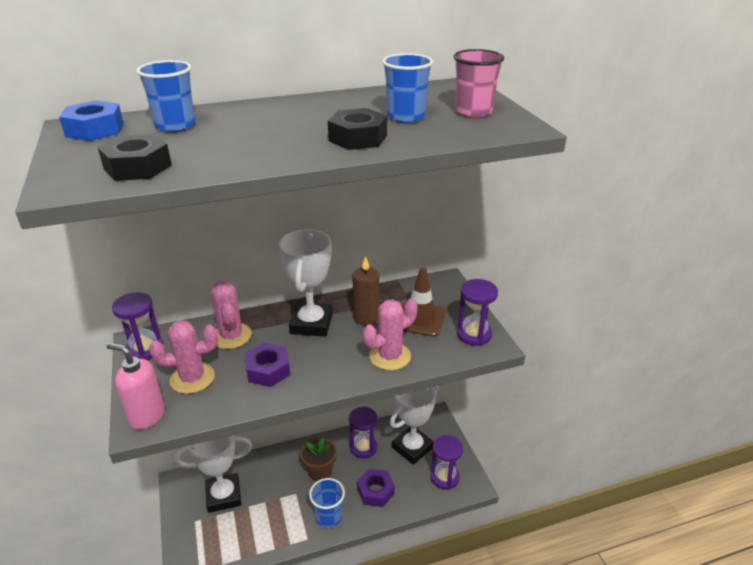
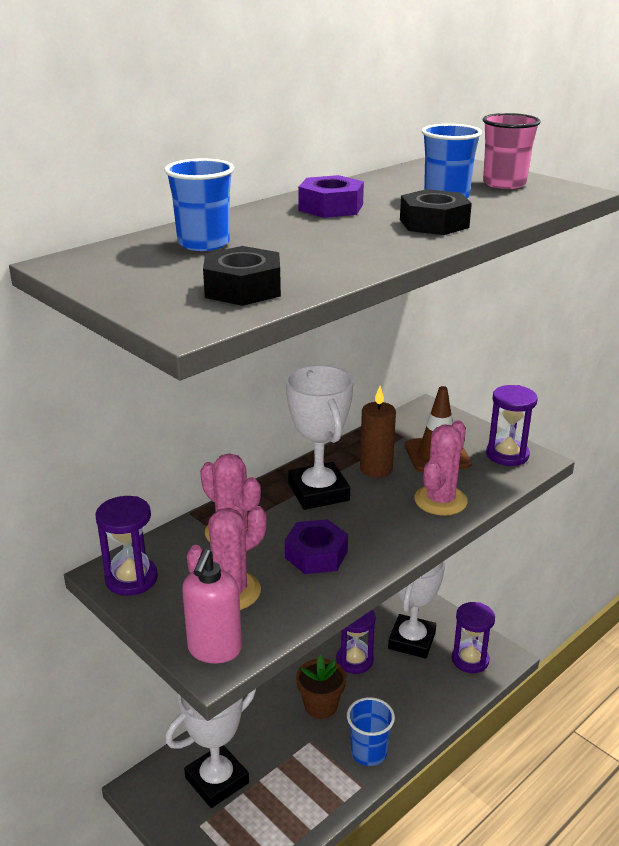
camera: 25 degrees left, 5 degrees down
(95, 130) = (107, 263): blue nut -> none
(147, 416) = (214, 650): pink soap dispenser -> pink soap dispenser turned 75 degrees counterclockwise
(375, 491) = (403, 703): purple nut -> purple nut (331, 207)

